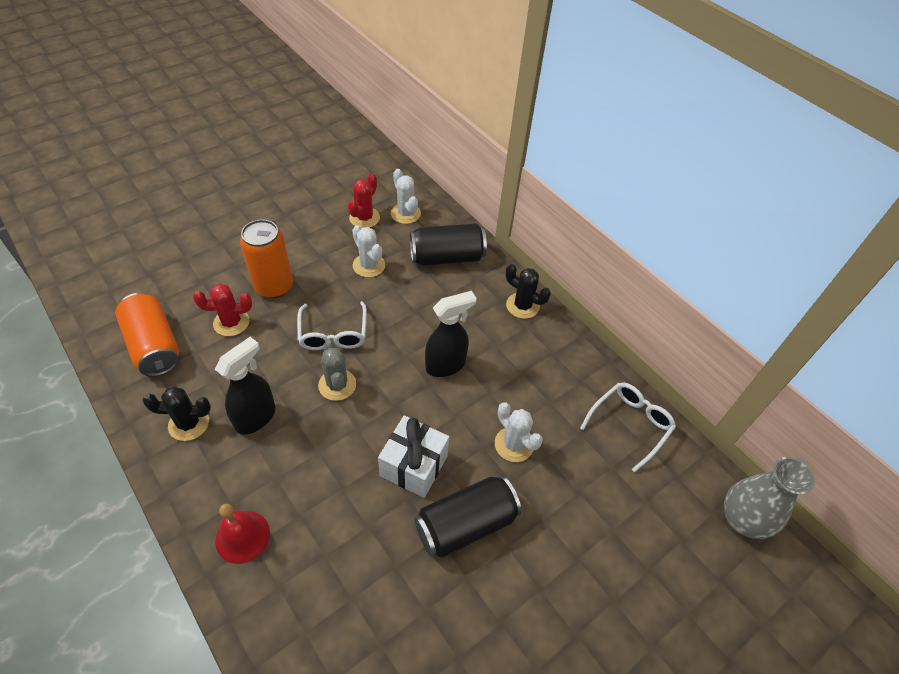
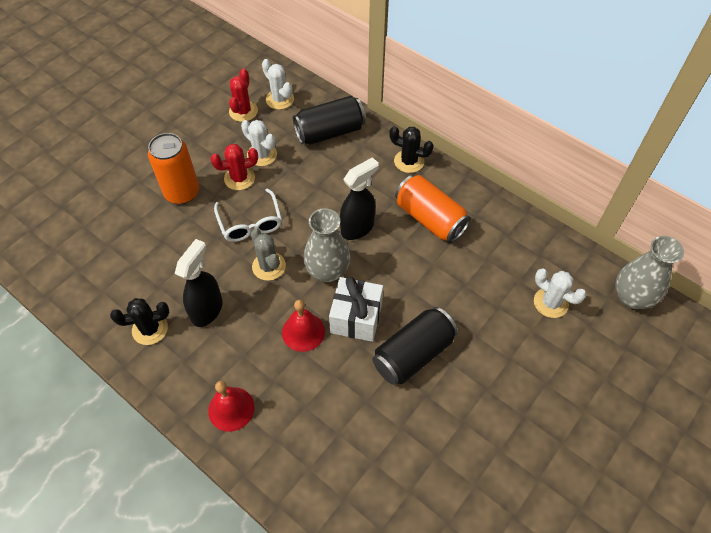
camera: 10 degrees left, 5 degrees up
(154, 345) = (92, 270): orange can -> orange can (430, 218)
(231, 322) = (155, 233): red cactus -> red cactus (239, 178)
(350, 467) = (303, 332): none -> red bell
(399, 405) = (327, 271): none -> grey vase
(514, 444) = (434, 281): white cactus -> white cactus (550, 303)
(630, 425) = (525, 242): white glasses -> none

